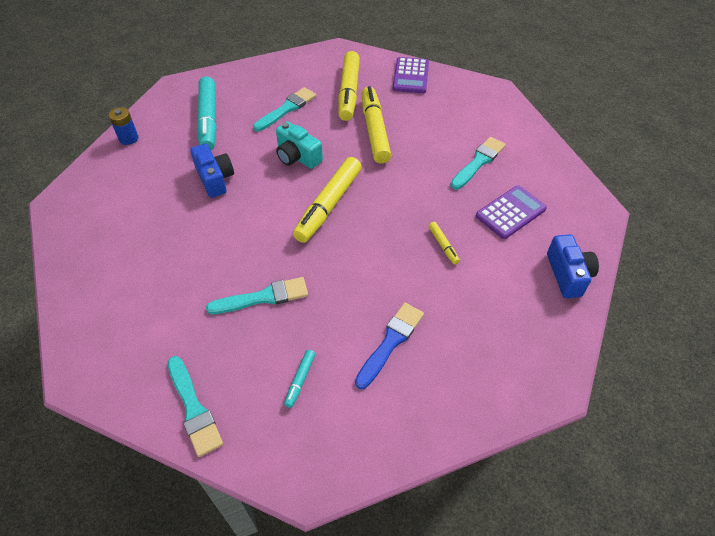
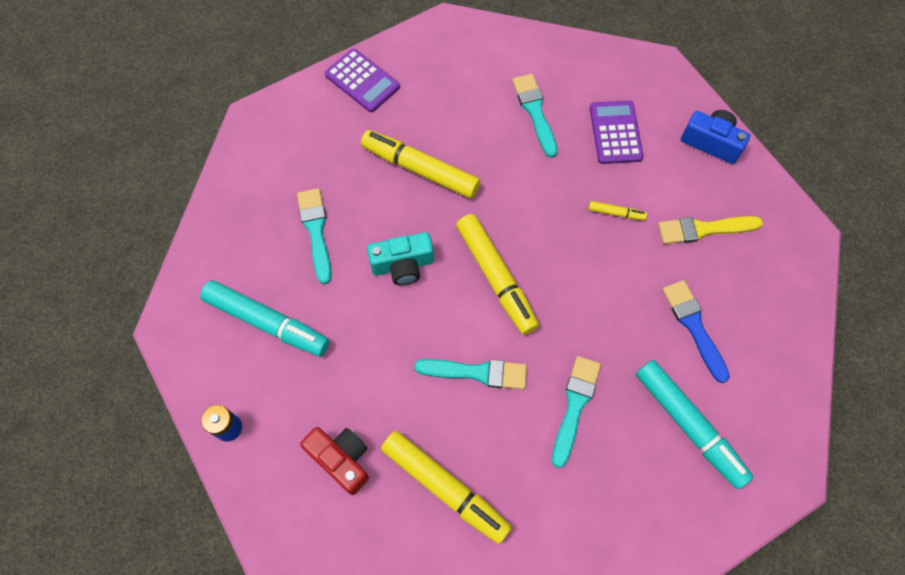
camera: 55 degrees left, 15 degrees up
(139, 195) = (341, 459): none -> red camera
(193, 408) = (664, 535): turquoise brush -> turquoise brush (476, 372)
(215, 179) = (374, 366): blue camera -> none
(300, 380) = (688, 425): turquoise marker -> turquoise marker, size x2.25
(349, 92) = (339, 154): yellow marker -> yellow marker (445, 488)
(484, 307) = (704, 229): none -> yellow brush

